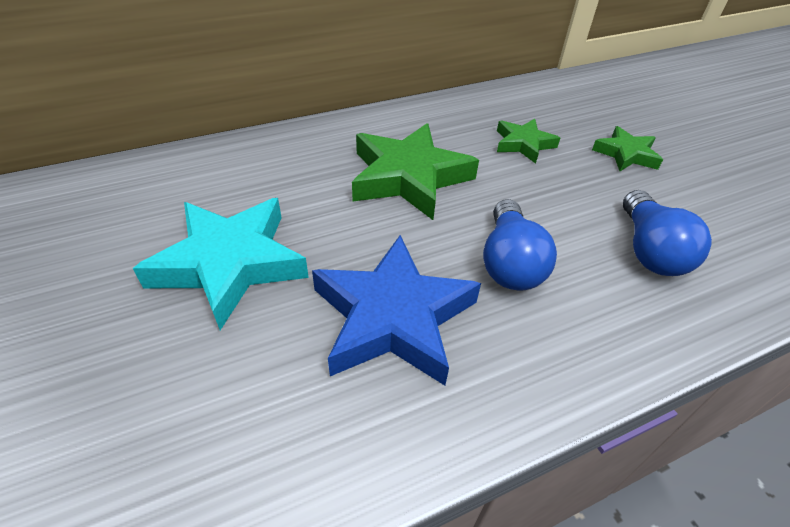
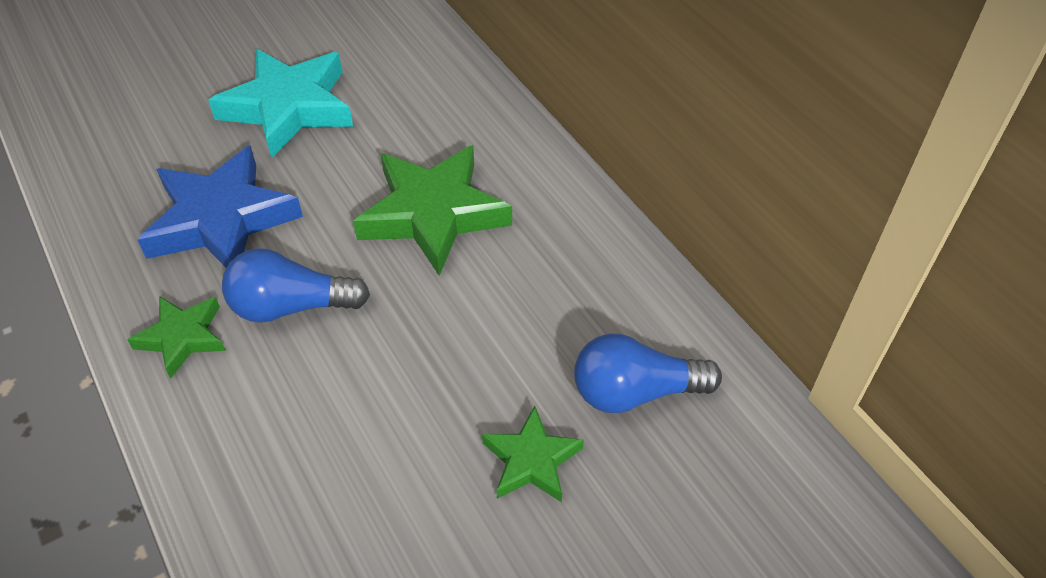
camera: 85 degrees right, 5 degrees up
(523, 144) = (531, 329): green star -> green star (182, 337)
(649, 250) = (313, 448): blue light bulb -> blue light bulb (635, 392)

